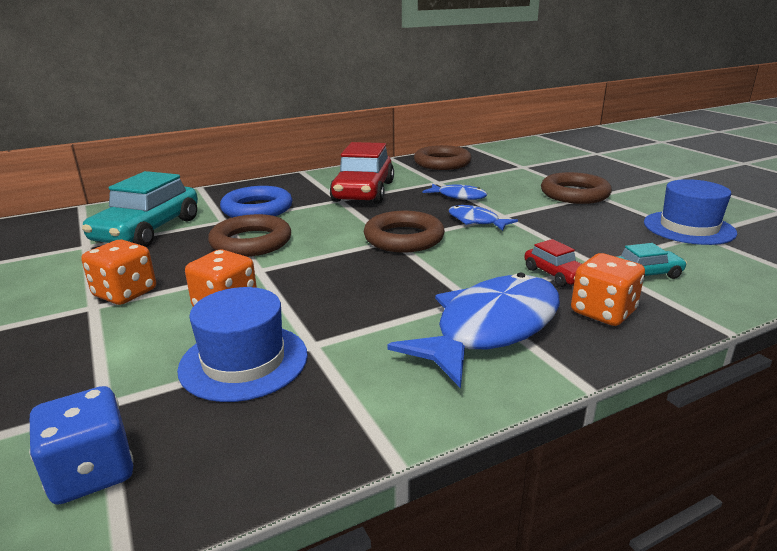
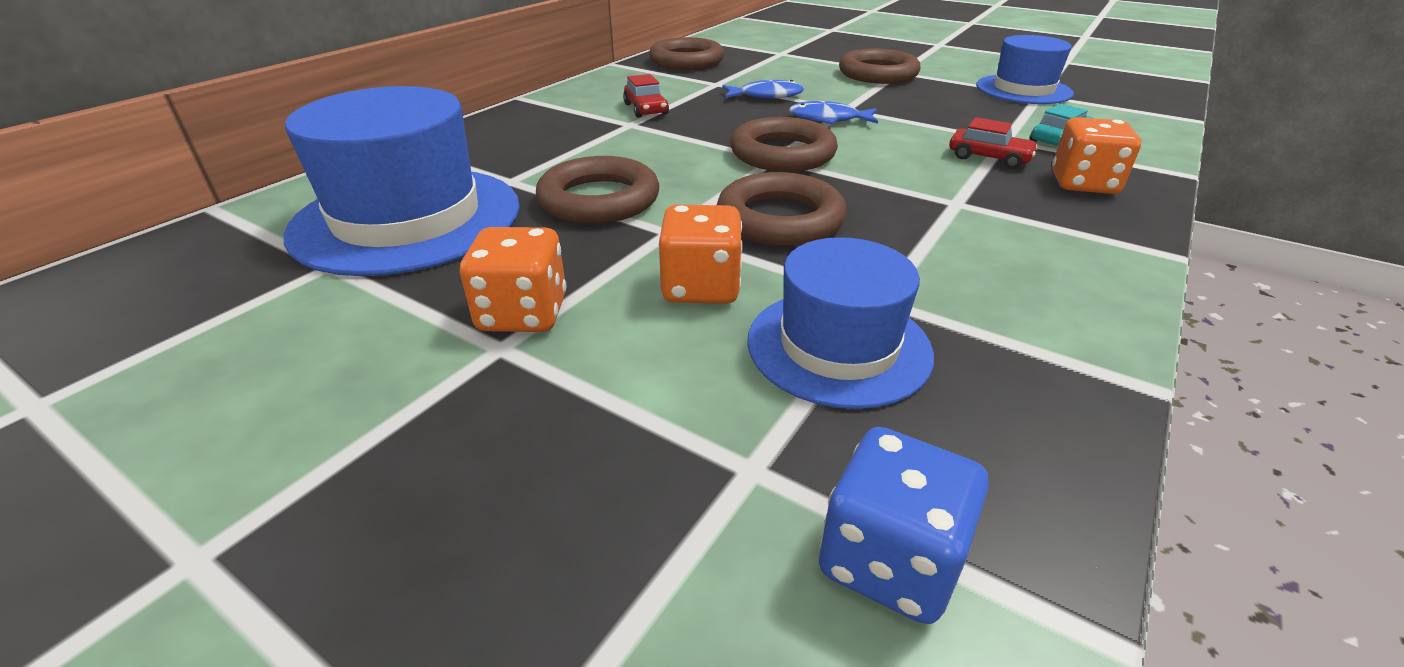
camera: 30 degrees left, 10 degrees up
(148, 230) = (407, 218): turquoise car -> blue hat
(257, 209) = (535, 156): blue ring -> none
(333, 279) = (780, 219): none -> brown ring
(363, 192) = (646, 109): red car -> red car, size x0.48
(490, 328) = (1021, 227): blue fish -> none

